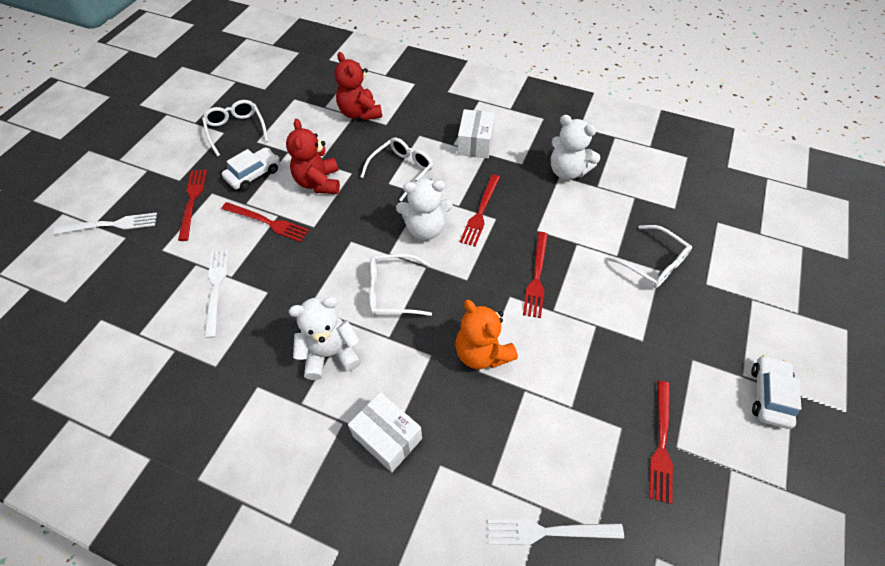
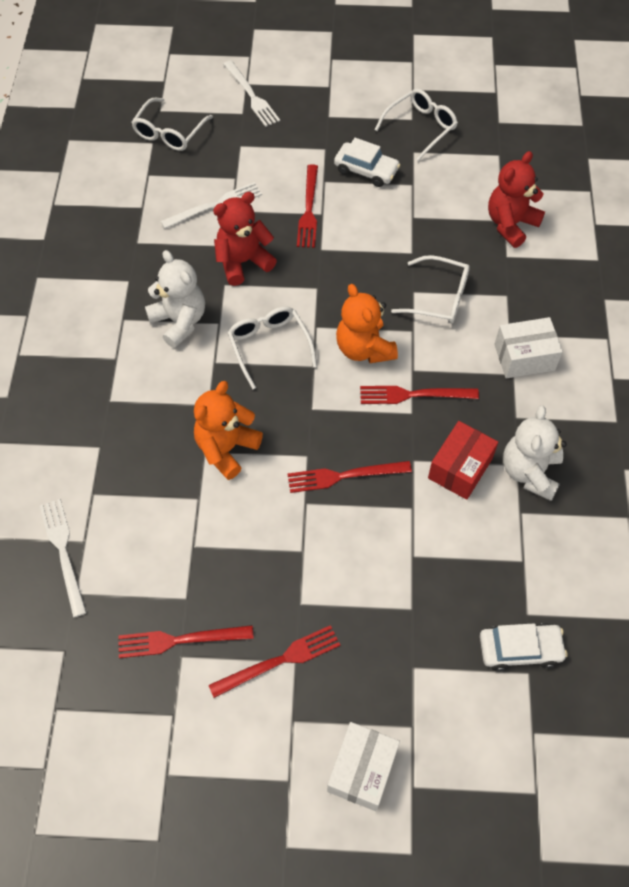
camera: 70 degrees right, 5 degrees up
(192, 201) = (307, 139): red fork -> red fork (279, 661)
(318, 182) = (382, 229): red teddy bear -> red teddy bear (243, 262)
(387, 437) = (112, 397): white box -> white box (362, 770)
(425, 228) = (364, 348): white teddy bear -> orange teddy bear
(552, 206) = (460, 468): none -> red box
(653, 264) = (418, 600): white glasses -> white glasses (169, 133)
(769, 395) = (277, 753): white car -> white car (520, 649)

